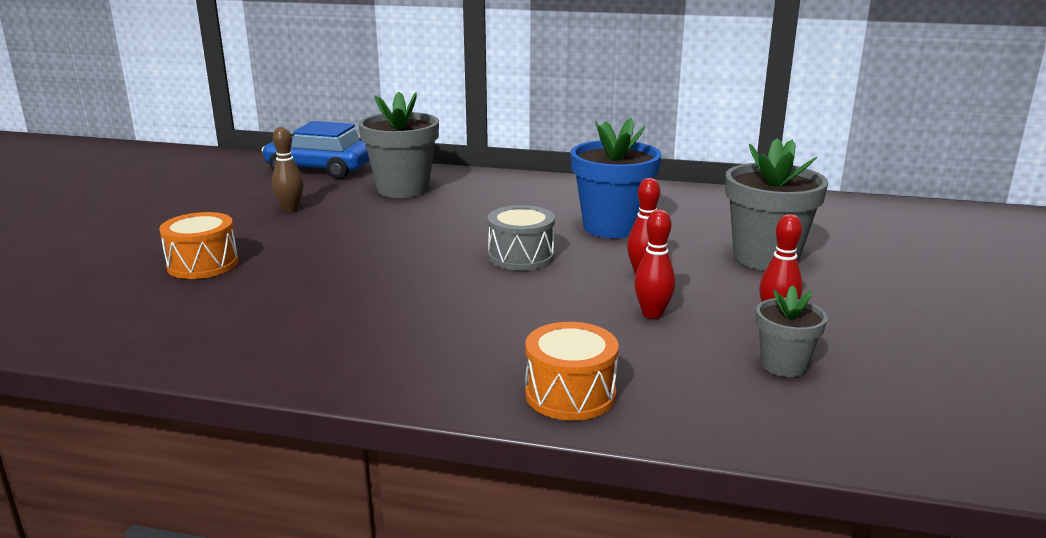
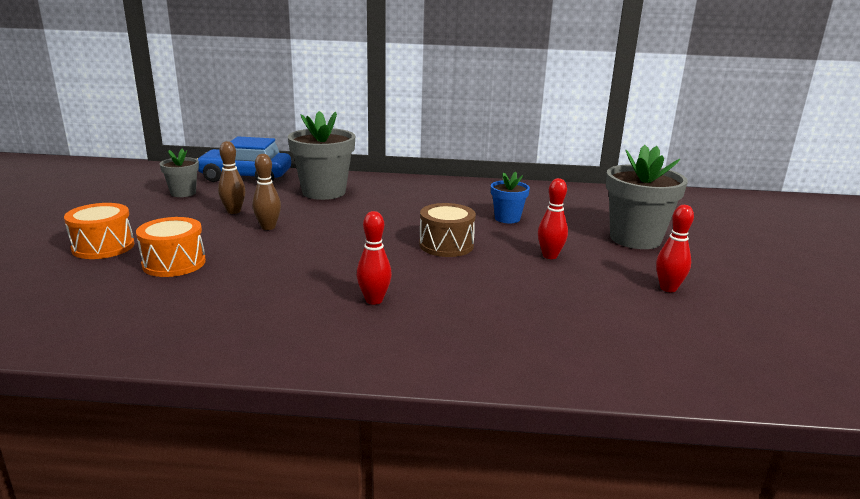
camera: 10 degrees left, 0 degrees up
(322, 228) = (268, 227): none -> brown bowling pin
(521, 256) = (446, 245): grey drum -> brown drum
(570, 394) = (540, 361): orange drum -> orange drum (103, 247)
(612, 227) = (507, 218): blue flower pot -> blue flower pot, size x0.54
(652, 314) = (572, 288): red bowling pin -> red bowling pin (374, 300)
(783, 365) = (692, 325): grey flower pot -> grey flower pot (183, 193)

